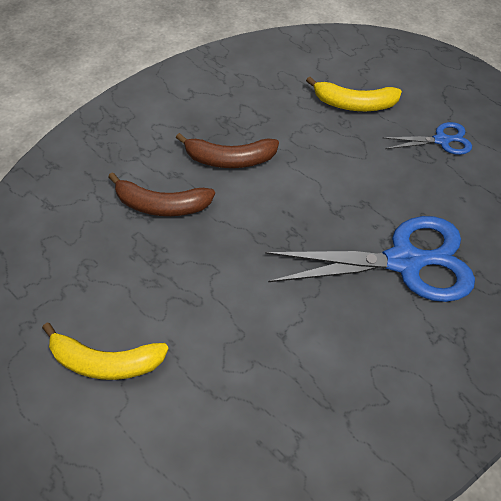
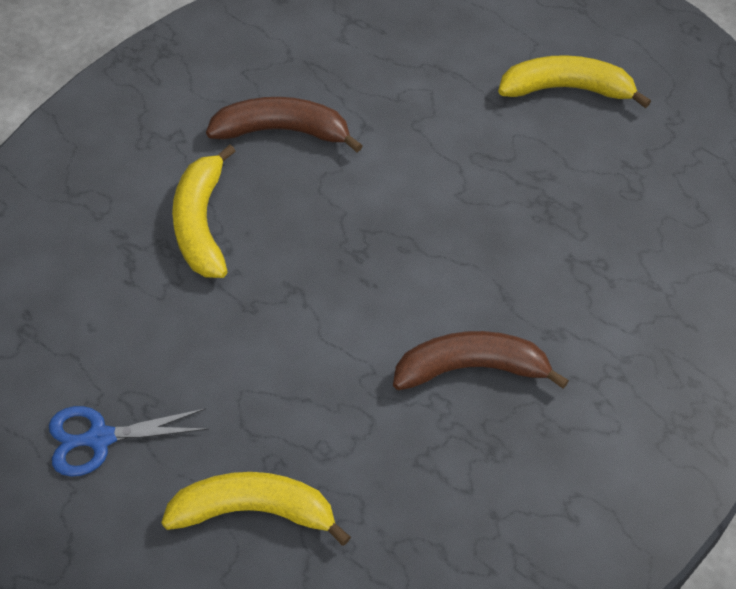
camera: 175 degrees right, 0 degrees up
(161, 205) = (559, 281): brown banana -> brown banana (282, 131)
(404, 261) = (201, 223): blue scissors -> yellow banana

